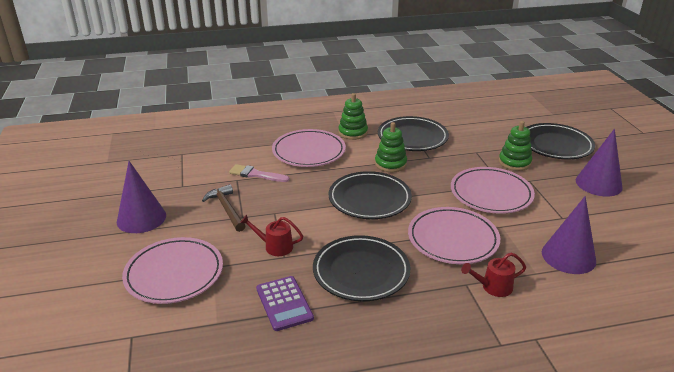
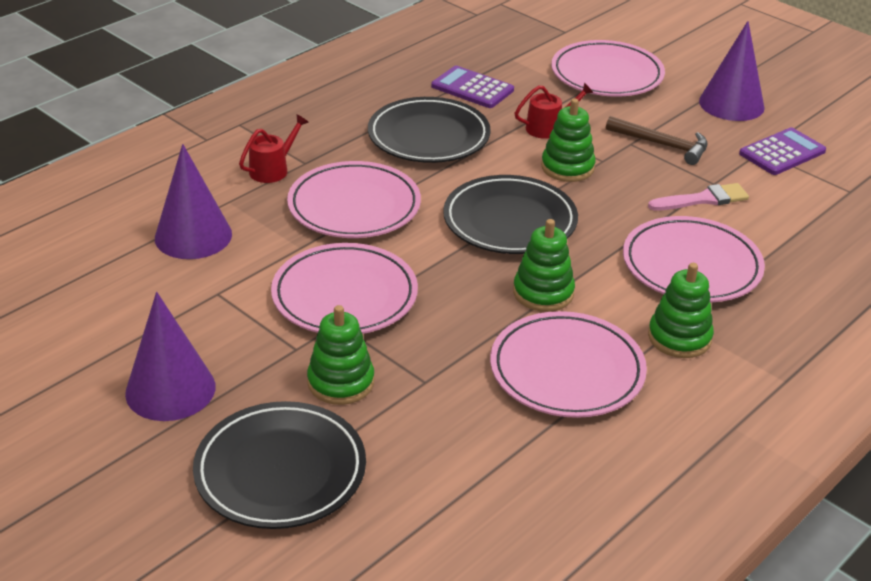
camera: 145 degrees right, 5 degrees up
(174, 181) = (782, 152): none -> purple calculator
(300, 216) = (567, 167): none -> green stacking toy
(412, 137) = (567, 371): black plate -> pink plate

